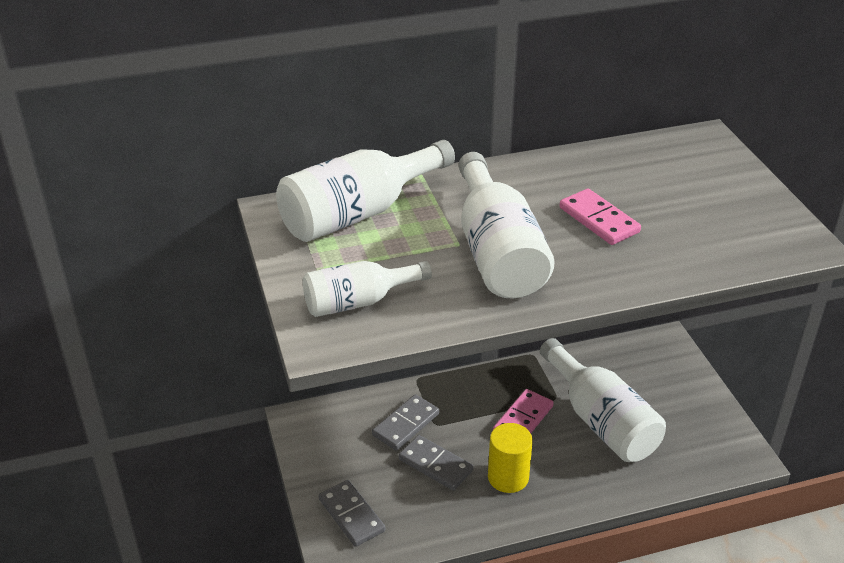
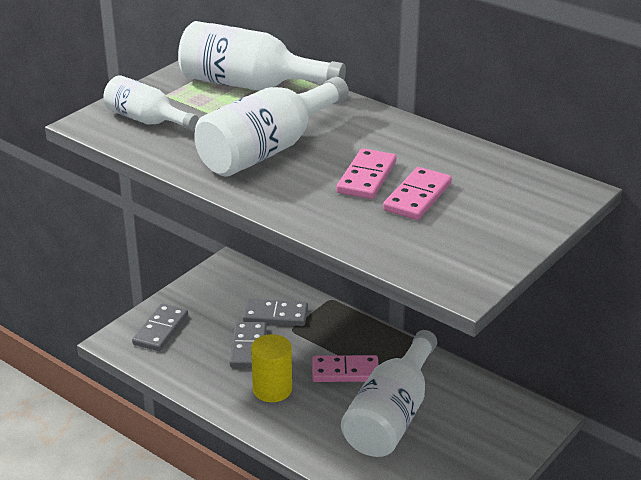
camera: 55 degrees right, 5 degrees down
(654, 209) = (417, 197): none -> pink domino

